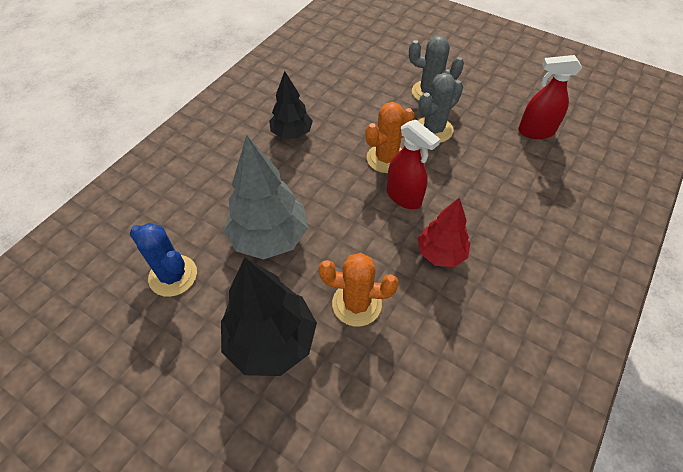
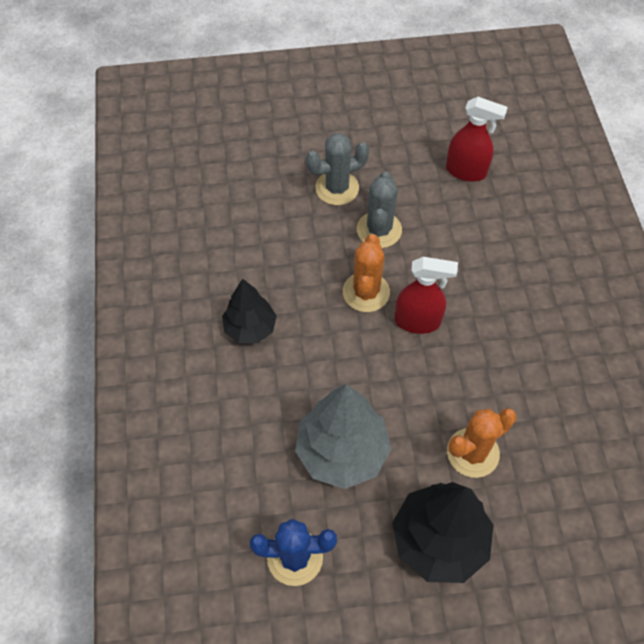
camera: 40 degrees left, 5 degrees up
(441, 253) = (495, 354): red tree -> none
(535, 131) = (466, 171): red spray bottle -> red spray bottle turned 120 degrees counterclockwise

